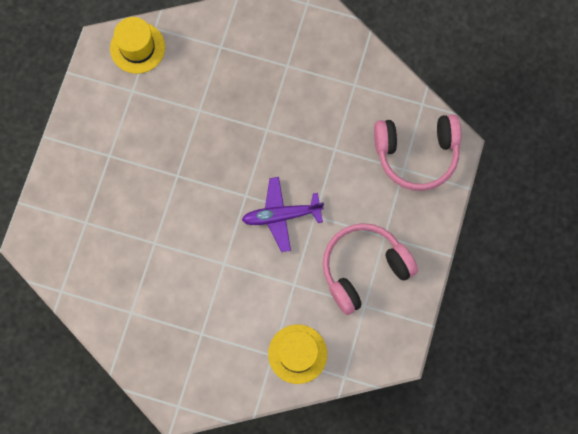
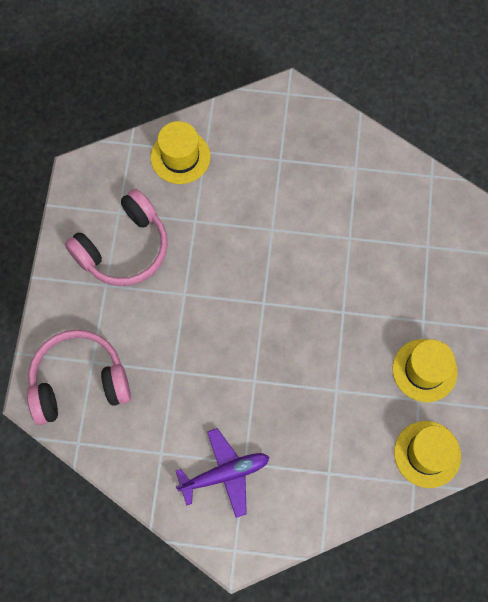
camera: 170 degrees right, 5 degrees down
(120, 113) = (424, 370): none -> yellow hat
(281, 215) = (220, 288): purple plane -> purple plane (225, 474)

